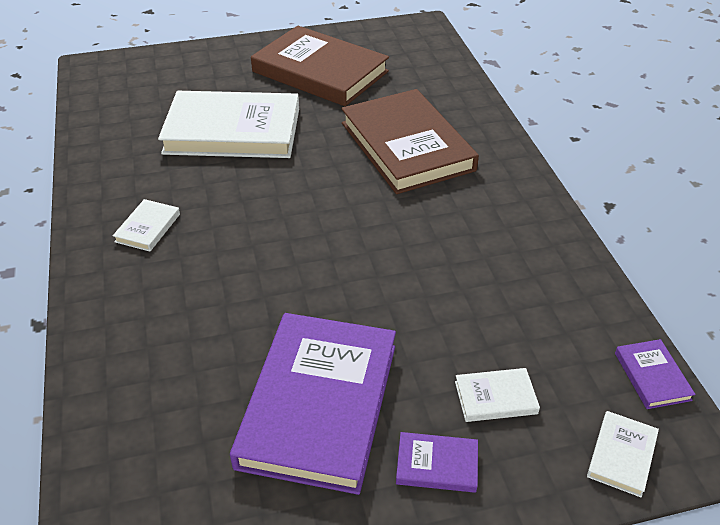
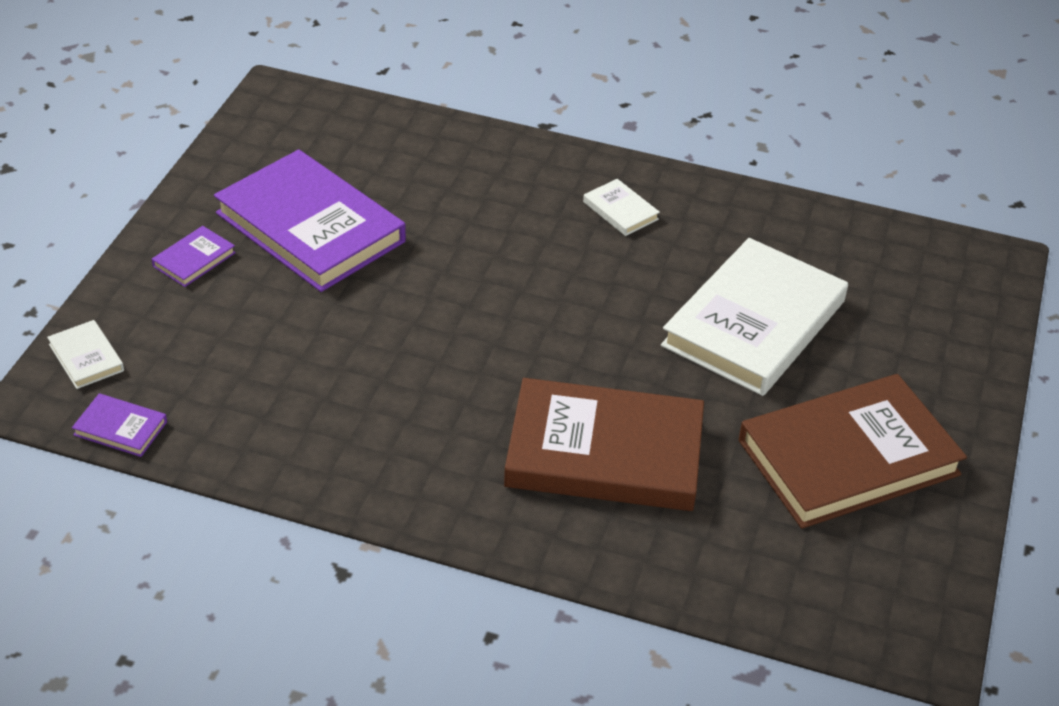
camera: 120 degrees right, 0 degrees up
(495, 397) = (210, 321): white book -> none

